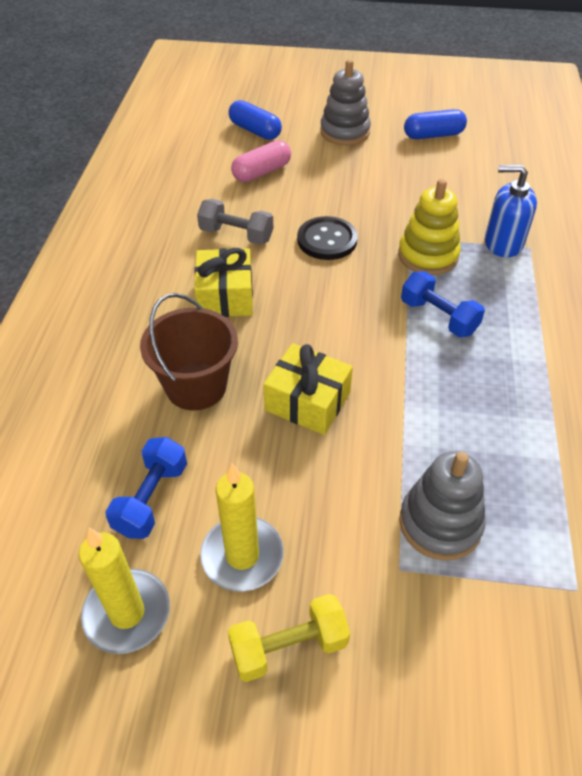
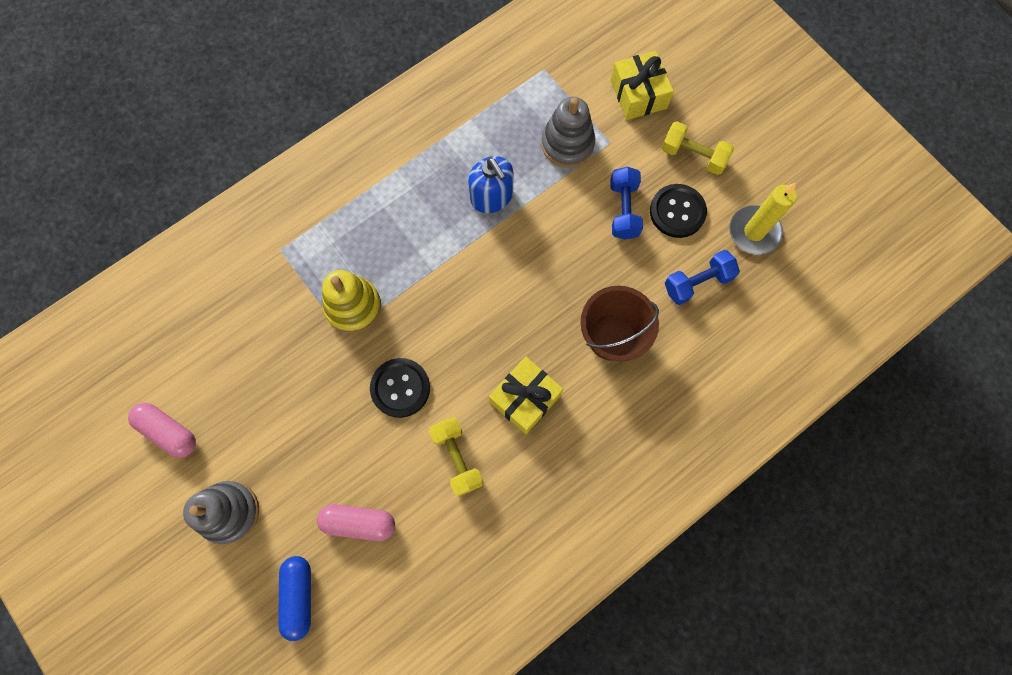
camera: 135 degrees left, 25 degrees up
(236, 235) = (457, 458): grey dumbbell -> yellow dumbbell
(242, 556) = (677, 212): yellow candle -> black button
(307, 401) = (558, 267): yellow gift -> yellow gift (638, 94)
(433, 135) = (168, 432): blue capsule -> pink capsule
(438, 317) = (413, 253): blue dumbbell -> blue dumbbell (623, 210)
(503, 243) = (290, 269): blue soap dispenser -> blue soap dispenser (491, 197)

